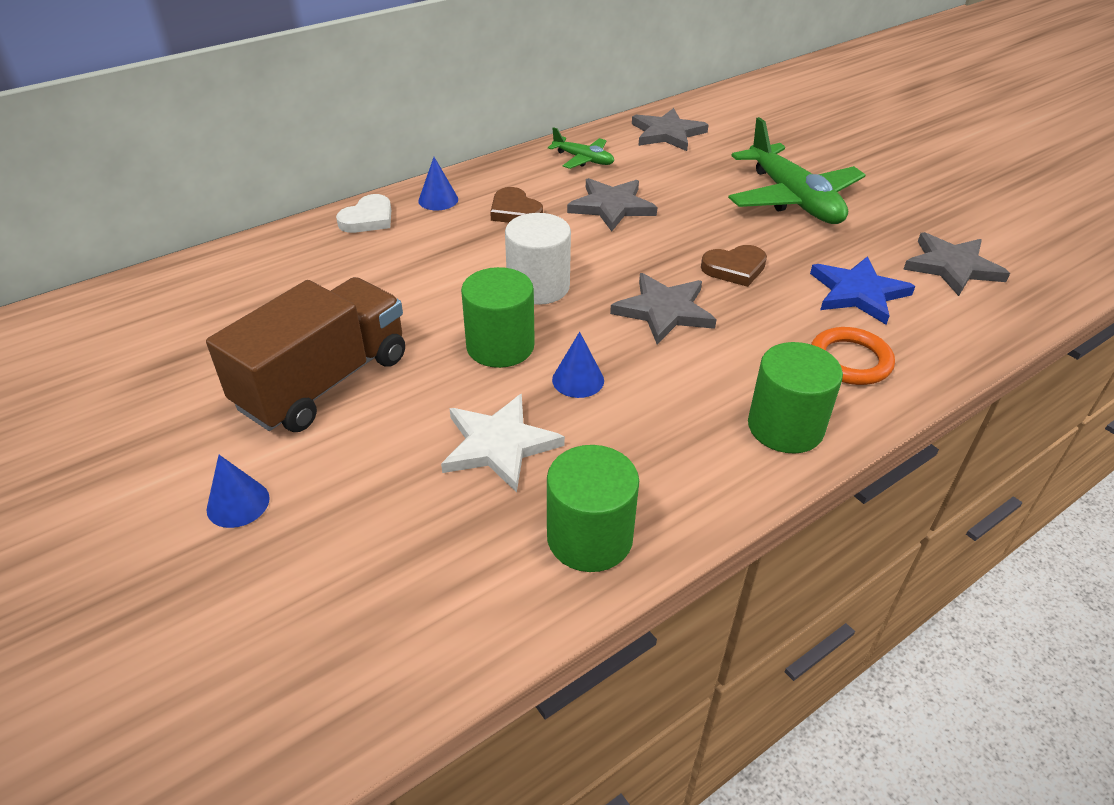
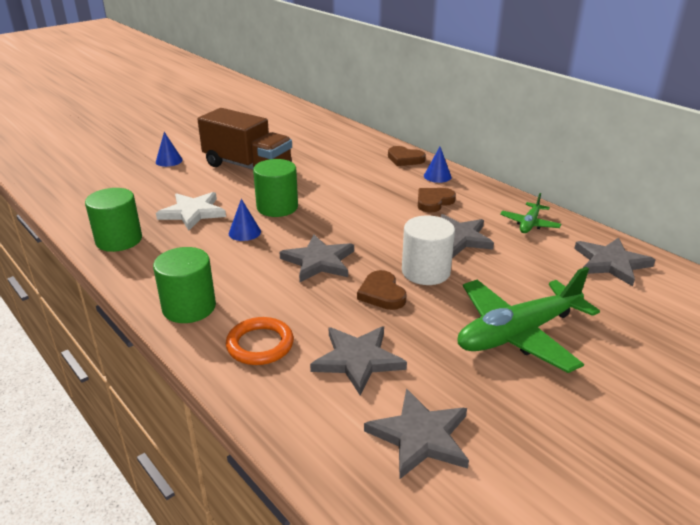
camera: 85 degrees right, 10 degrees down
(368, 219) = (405, 159): white heart -> brown heart
(538, 287) = (341, 215): white cylinder -> white cylinder (426, 272)
(858, 293) = (358, 360): blue star -> grey star

